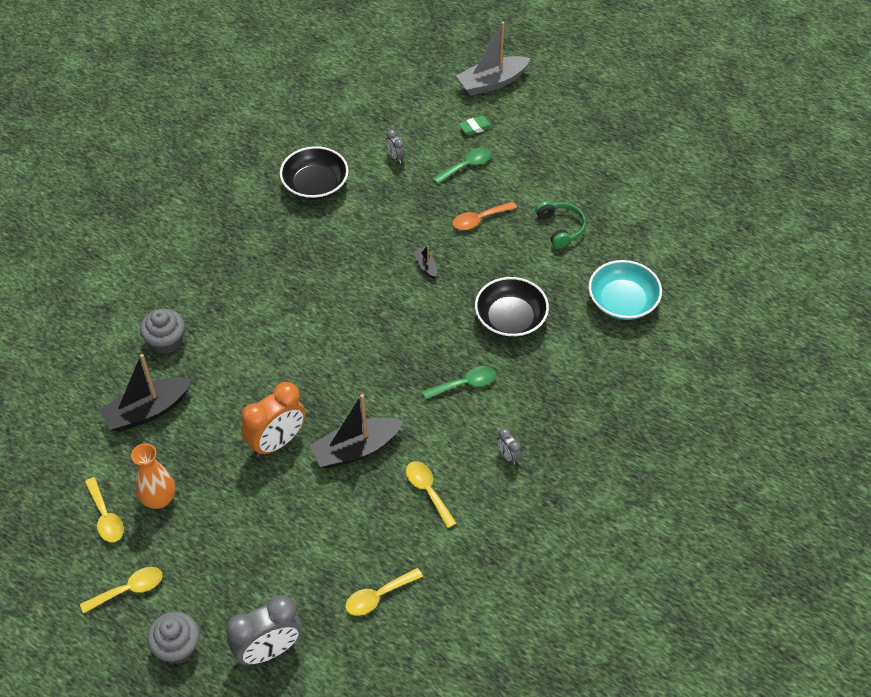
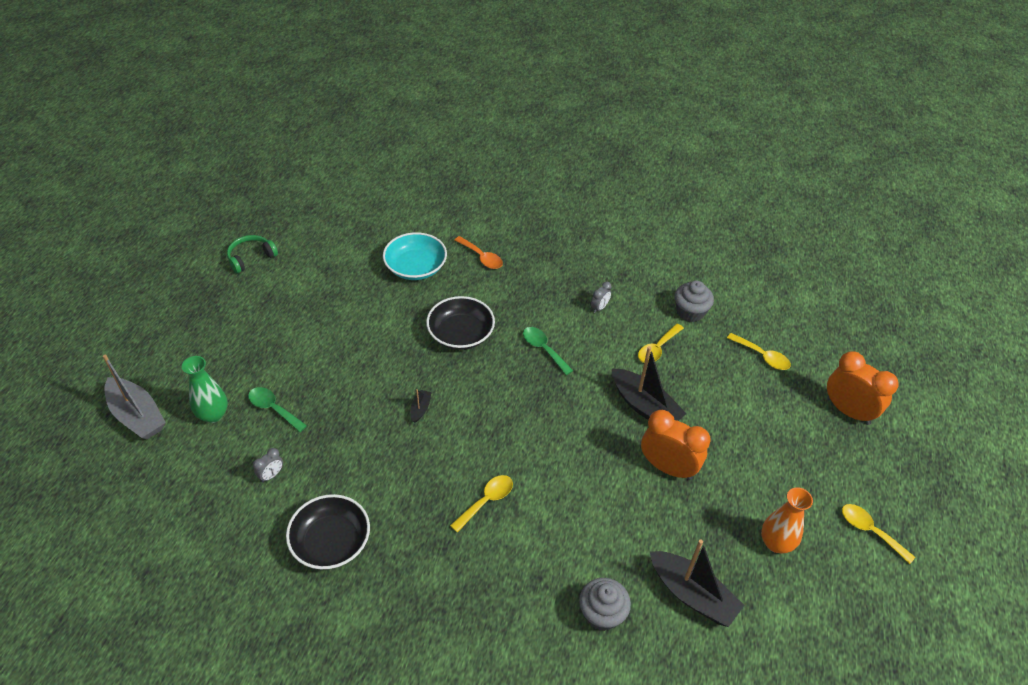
camera: 110 degrees left, 5 degrees down
(105, 517) = (820, 582): yellow spoon -> yellow spoon (486, 501)
(177, 647) = (889, 474): grey cupcake -> grey cupcake (690, 312)
(269, 650) = (848, 411): grey clock -> orange clock
(426, 266) = (420, 409): black boat -> black boat turned 150 degrees clockwise
(475, 127) = (213, 414): green eraser -> green vase
(479, 219) = (347, 381): orange spoon -> orange spoon (481, 257)
(561, 228) = (342, 320): green headphones -> green headphones (251, 257)

